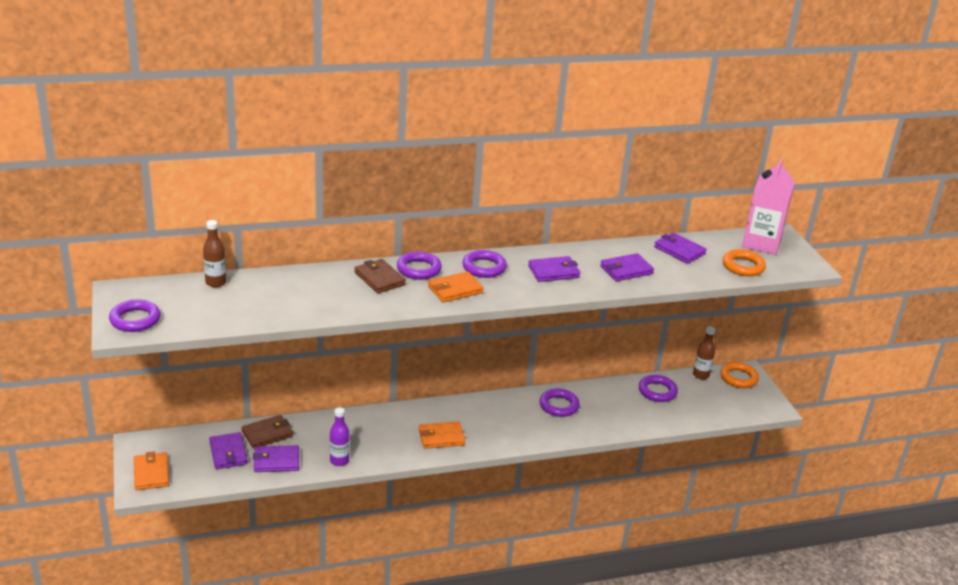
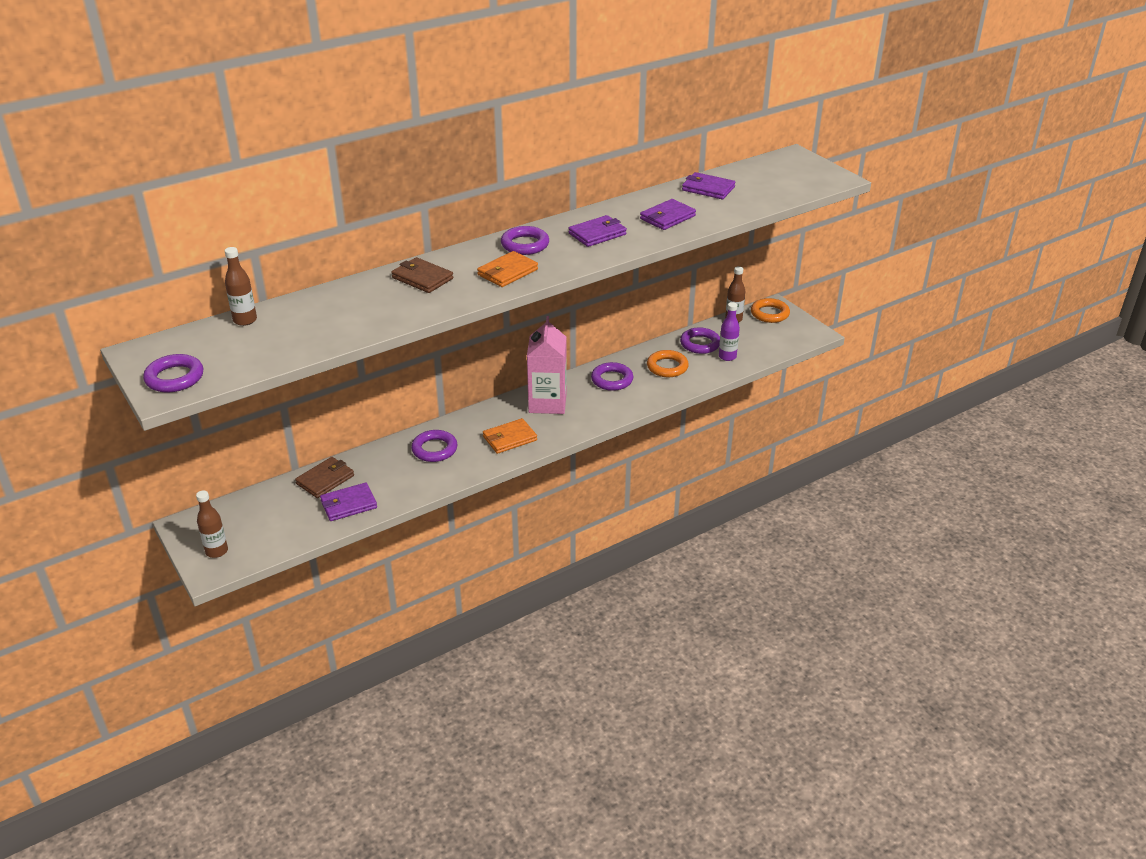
camera: 15 degrees left, 5 degrees up
(151, 473) = (217, 551): orange wallet -> brown bottle
(228, 453) = (292, 509): purple wallet -> none
(339, 461) = (415, 487): purple bottle -> purple bottle (727, 356)
(419, 269) = (458, 260): purple ring -> purple ring (434, 449)
(743, 266) = (776, 191): orange ring -> orange ring (667, 367)
(761, 243) = (781, 166): pink carton -> pink carton (547, 403)

